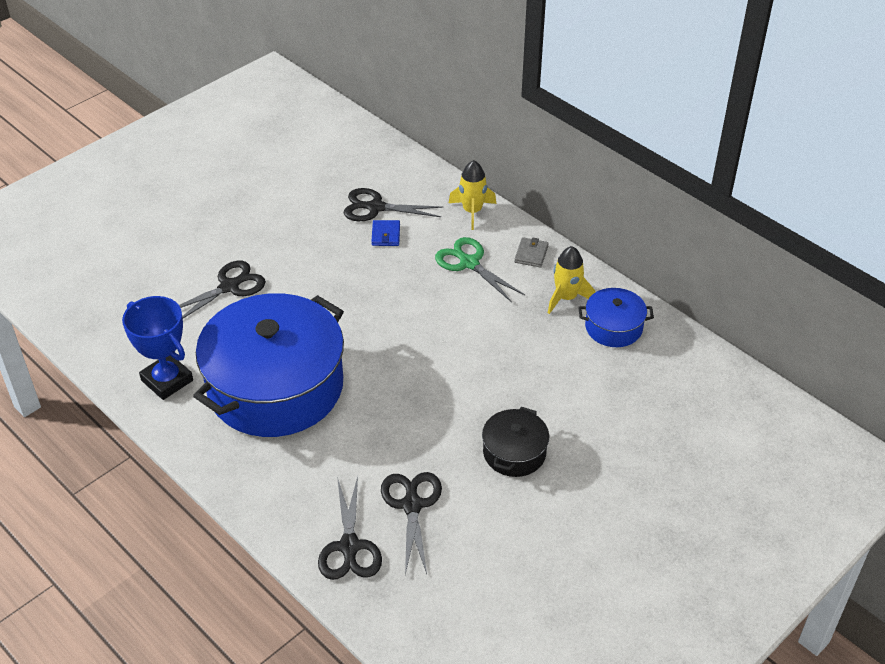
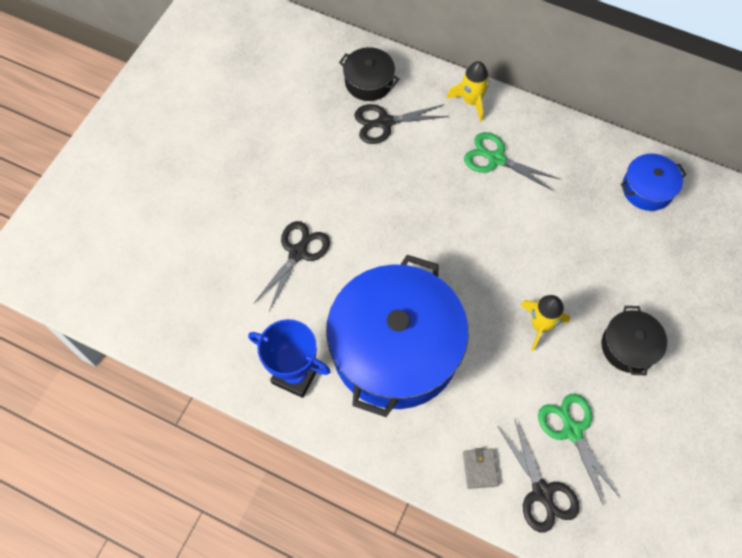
camera: 20 degrees left, 20 degrees up
(379, 172) = (369, 82): none -> black pot
(386, 235) = (409, 150): blue wallet -> none
(412, 504) = (572, 430): black scissors -> green scissors
(531, 254) = (543, 133): grey wallet -> grey wallet (480, 469)
(566, 297) = (594, 170): yellow rocket -> yellow rocket (540, 325)

